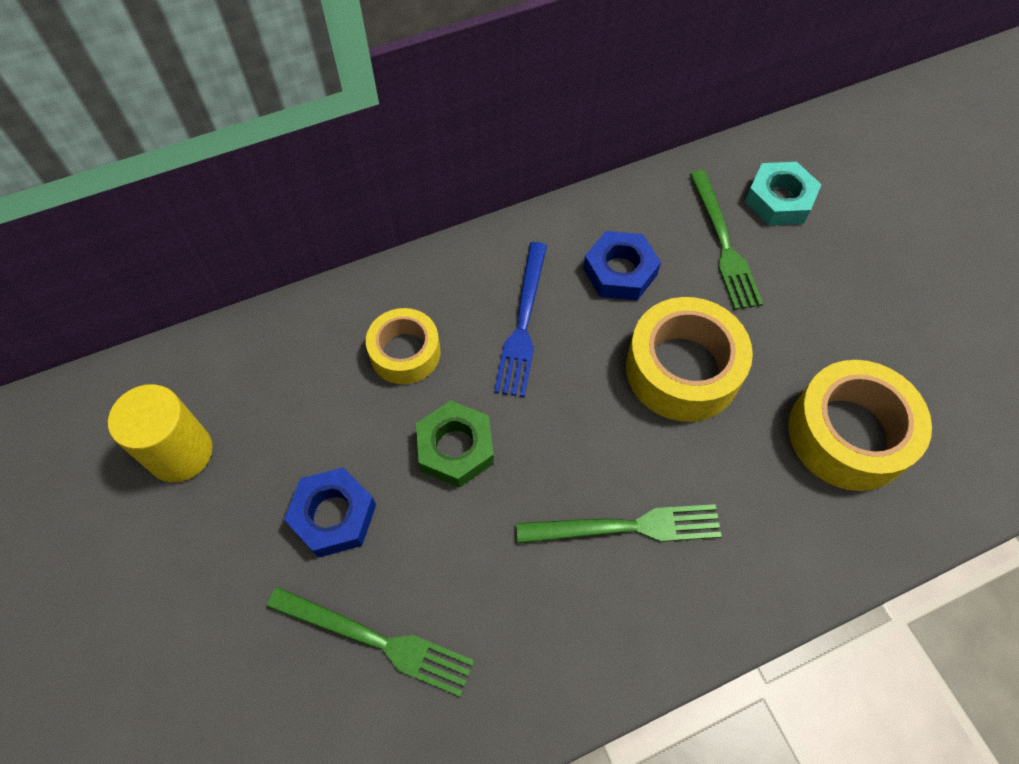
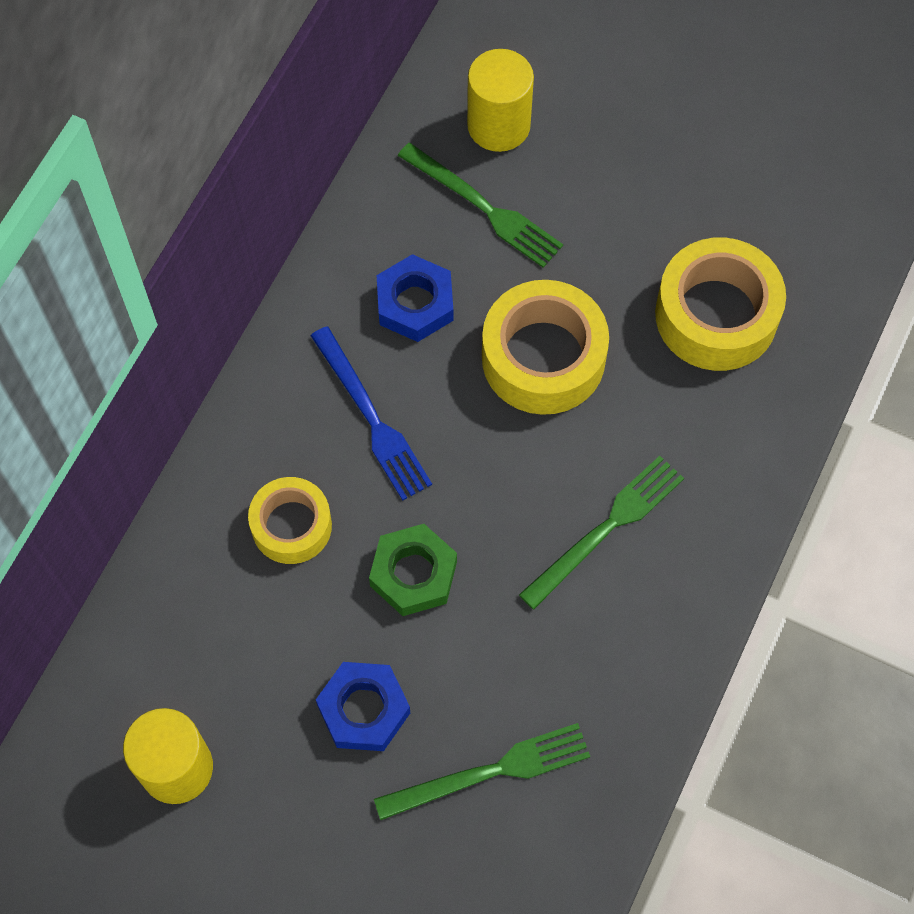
camera: 40 degrees left, 5 degrees up
(779, 200) = (498, 125): turquoise nut -> yellow cylinder

